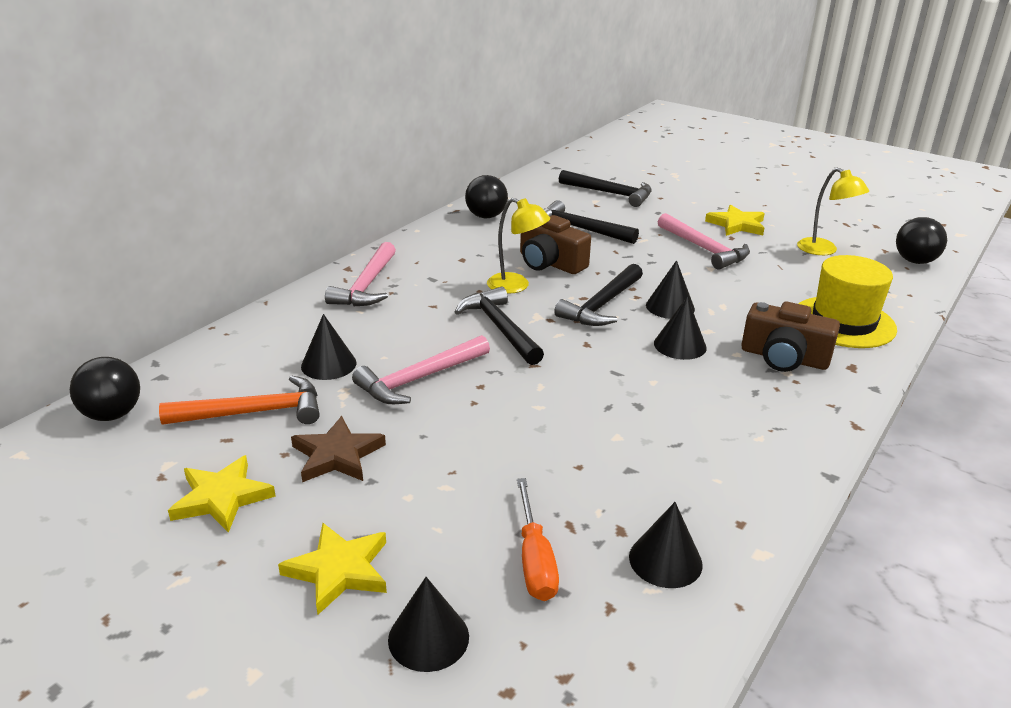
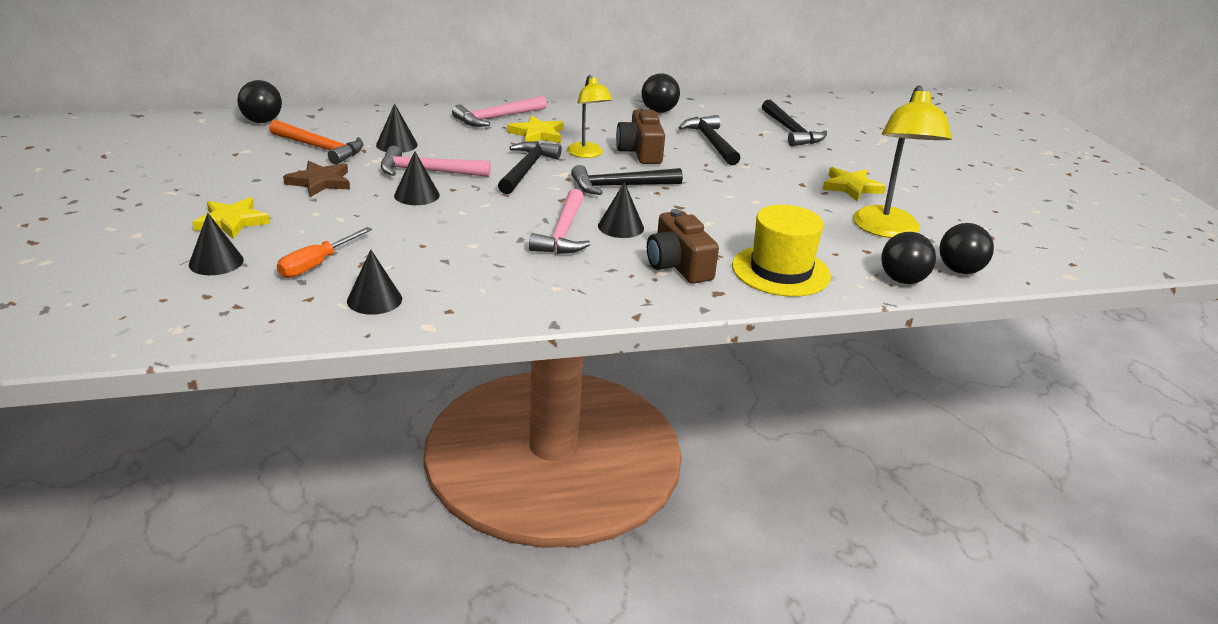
camera: 40 degrees right, 0 degrees up
(222, 498) = (241, 173): yellow star -> yellow star (537, 134)
(670, 307) = (666, 207): black cone -> black cone (416, 195)
(704, 249) = (780, 189): pink hammer -> pink hammer (562, 233)
(824, 250) = (888, 230): yellow lamp -> yellow lamp, size x1.64
(909, 287) = (902, 280): none -> black ball

